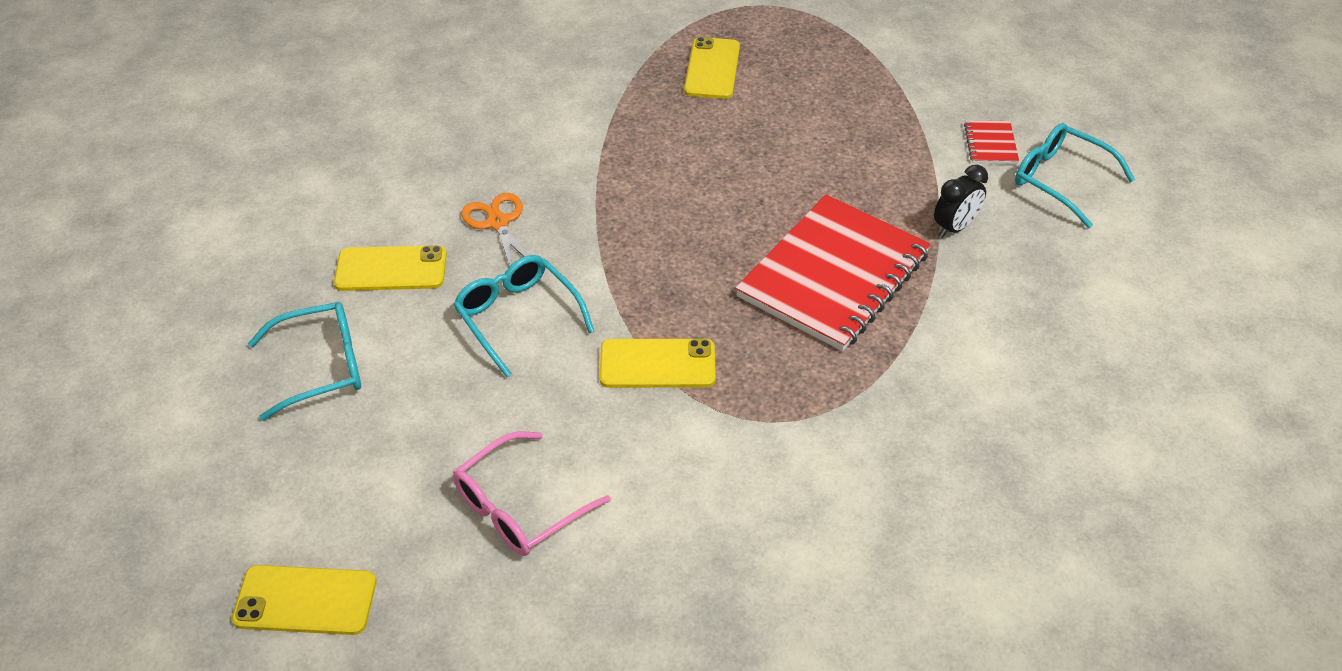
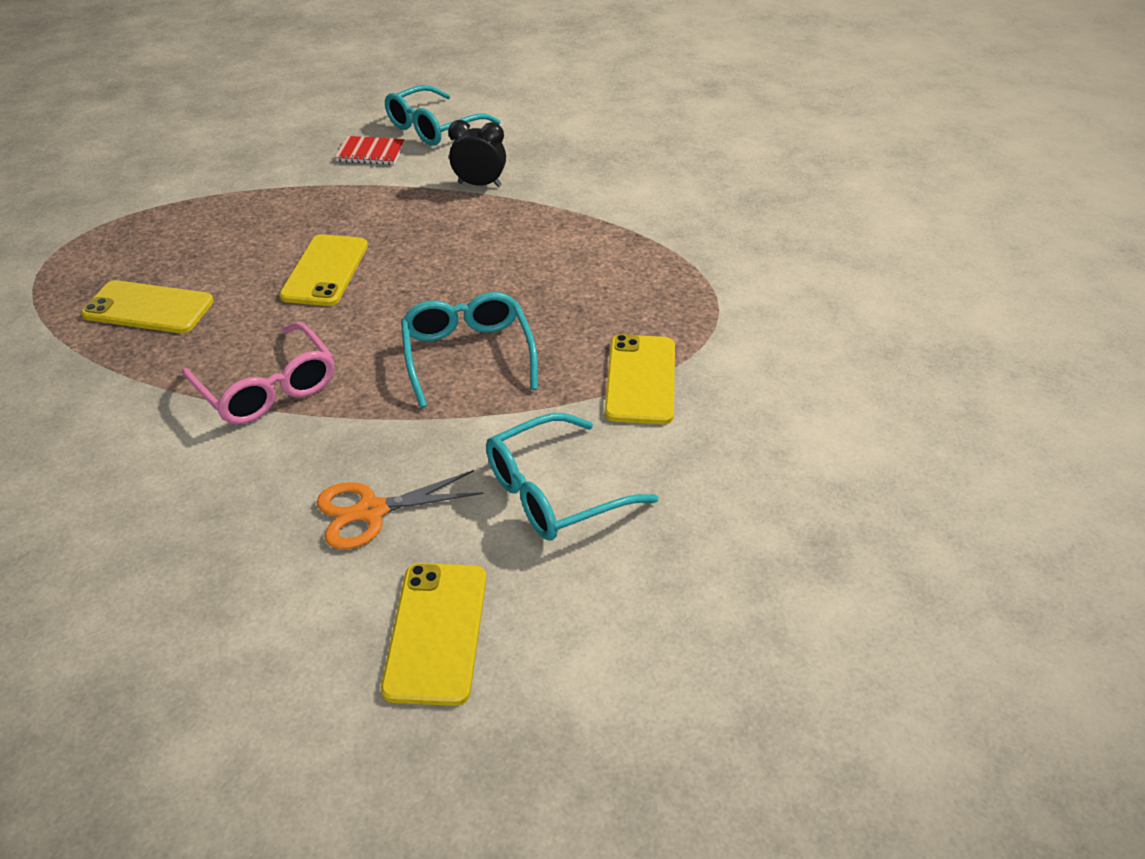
camera: 85 degrees left, 5 degrees down
(305, 600) = (1023, 696): yellow phone -> yellow phone (325, 271)
(321, 367) = (626, 710): turquoise glasses -> turquoise glasses (468, 355)
(519, 507) = (848, 492): pink glasses -> pink glasses (267, 388)
(833, 276) = (529, 256): red notebook -> none
(954, 227) = (479, 185): black clock -> black clock turned 45 degrees counterclockwise

